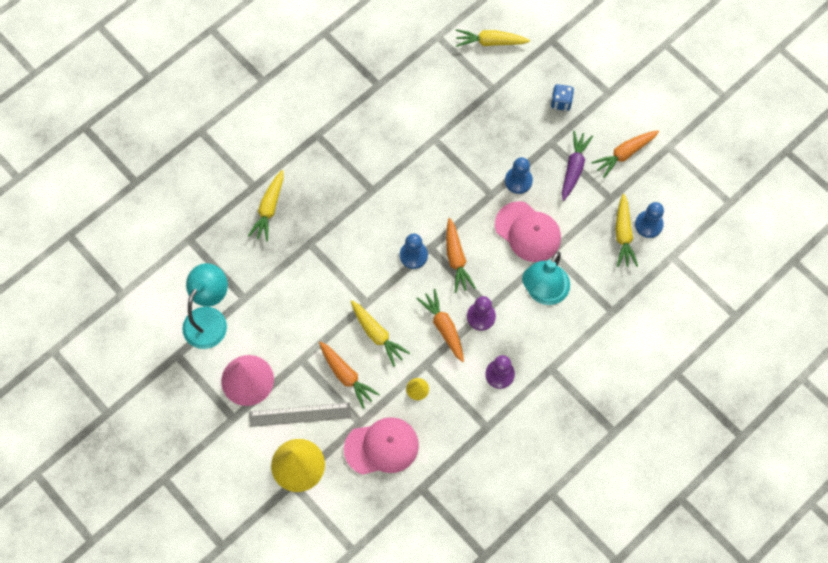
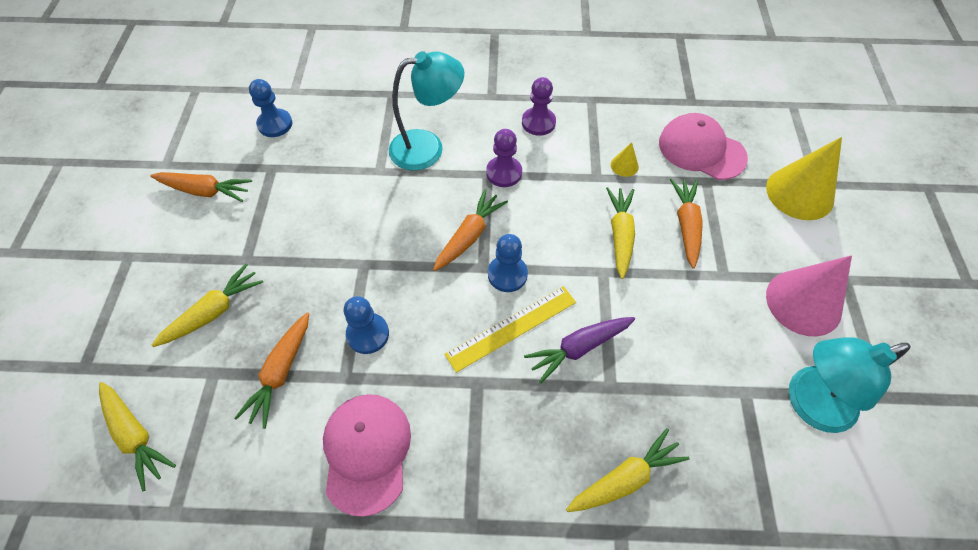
camera: 135 degrees left, 10 degrees down
(299, 414) = (765, 230): grey ruler -> none
(383, 229) = (511, 328): none -> yellow ruler
(443, 327) = (548, 191): orange carrot -> orange carrot (281, 372)
(518, 181) = (323, 253): blue pawn -> blue pawn (368, 334)
(528, 232) = (376, 202): pink cap -> pink cap (366, 452)
(561, 102) = (178, 289): blue dice -> none
(574, 168) = (261, 218): purple carrot -> purple carrot (579, 348)
(623, 234) = (304, 134): yellow carrot -> yellow carrot (213, 312)

